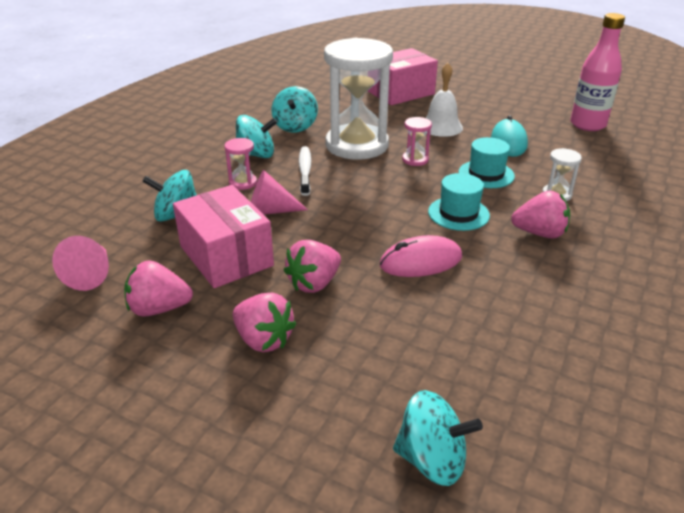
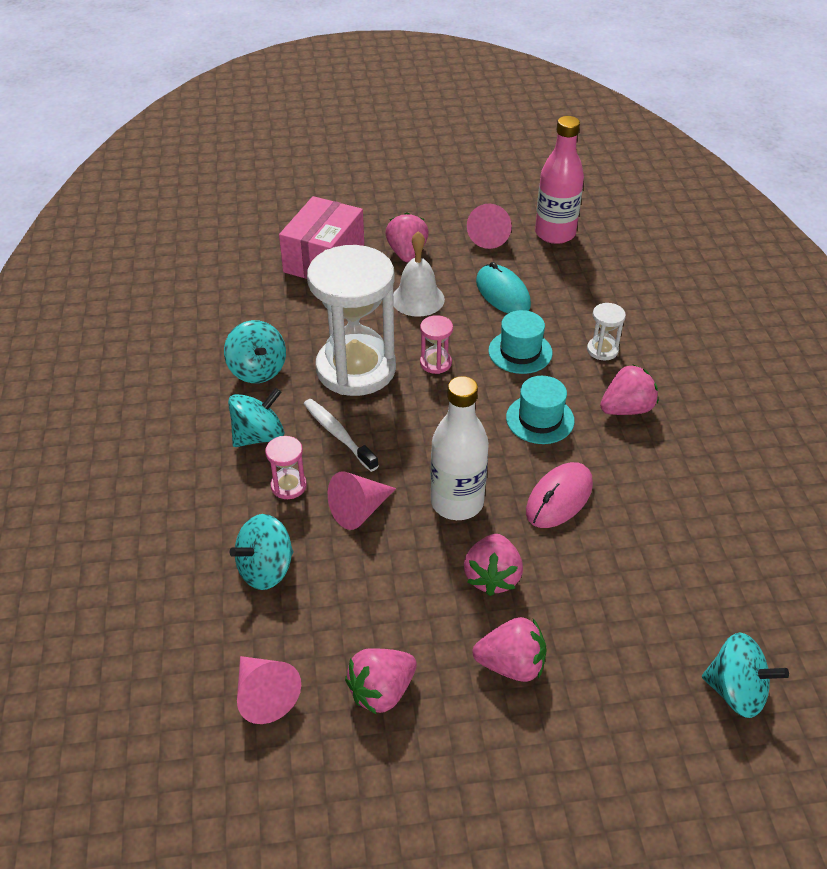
camera: 35 degrees left, 10 degrees up
(226, 256) = (377, 592): pink box -> none
(340, 233) = (457, 502): none -> white bottle
(432, 459) = (736, 691): turquoise spinning top -> turquoise spinning top turned 45 degrees clockwise
(460, 105) = (407, 253): none -> pink strawberry
(532, 113) = (489, 236): none -> pink cone

